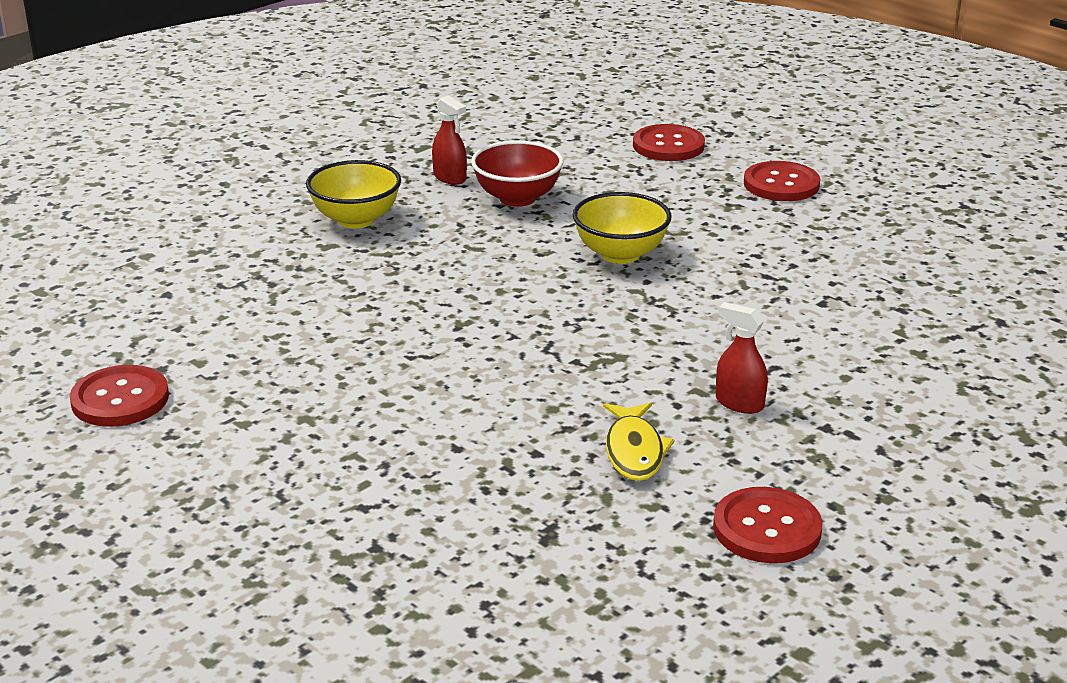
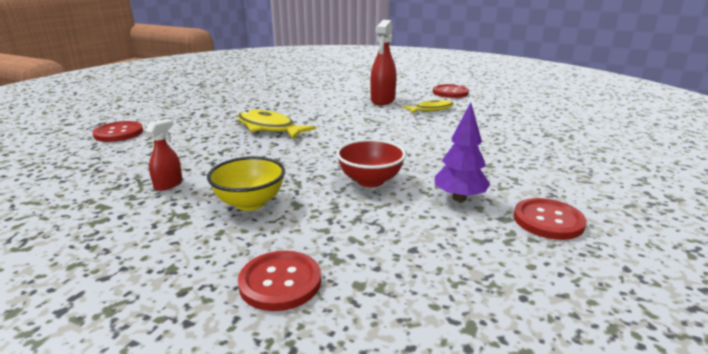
camera: 110 degrees left, 5 degrees down
(235, 354) = (459, 198): none -> purple tree
(517, 198) = (202, 159): red bowl -> red bowl (370, 181)
(620, 254) = (269, 128): yellow bowl -> yellow fish
(739, 403) = (382, 100): red spray bottle -> red spray bottle, size x1.80
(781, 184) = (176, 108): red button -> red button (280, 282)

